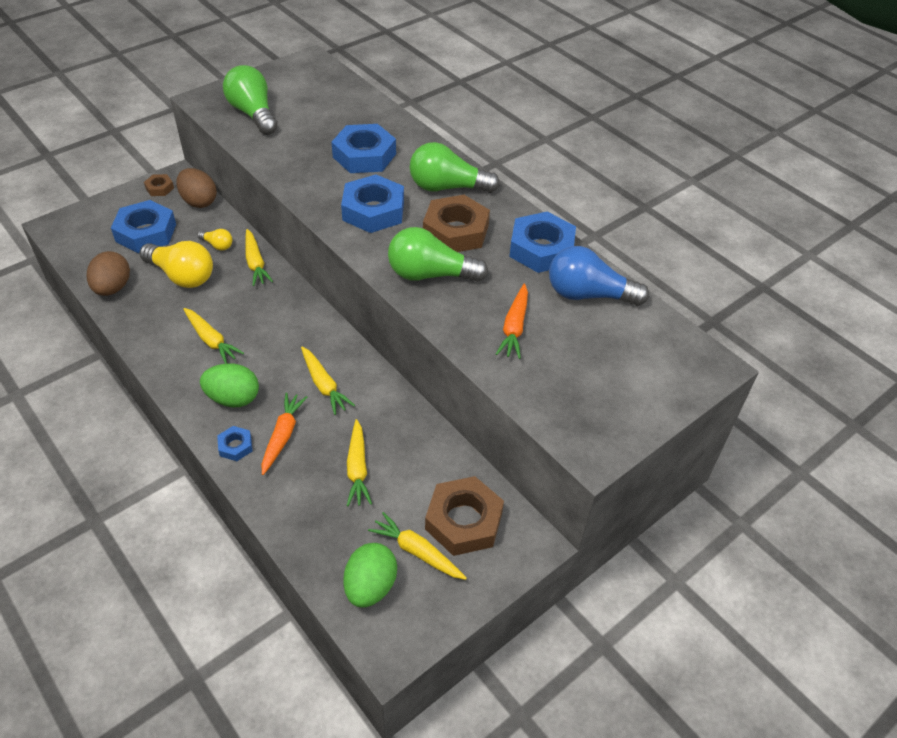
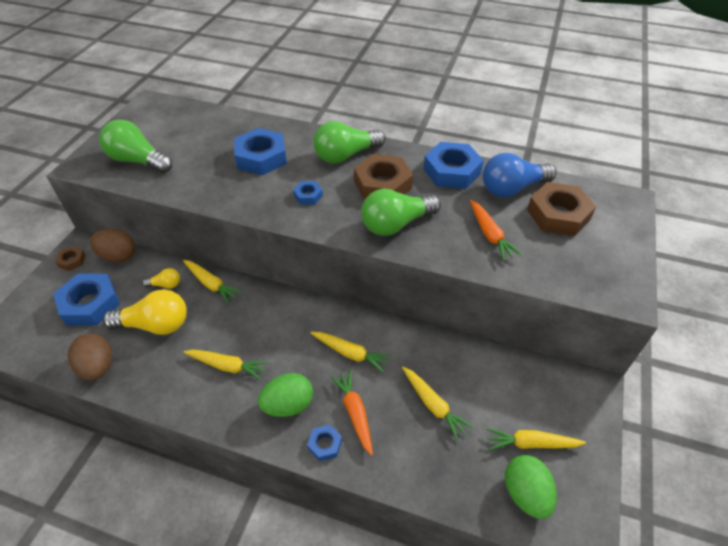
camera: 30 degrees left, 0 degrees up
(373, 211) = (308, 195): blue nut -> blue nut, size x0.49
(463, 521) = (539, 399): brown nut -> brown nut (558, 214)

